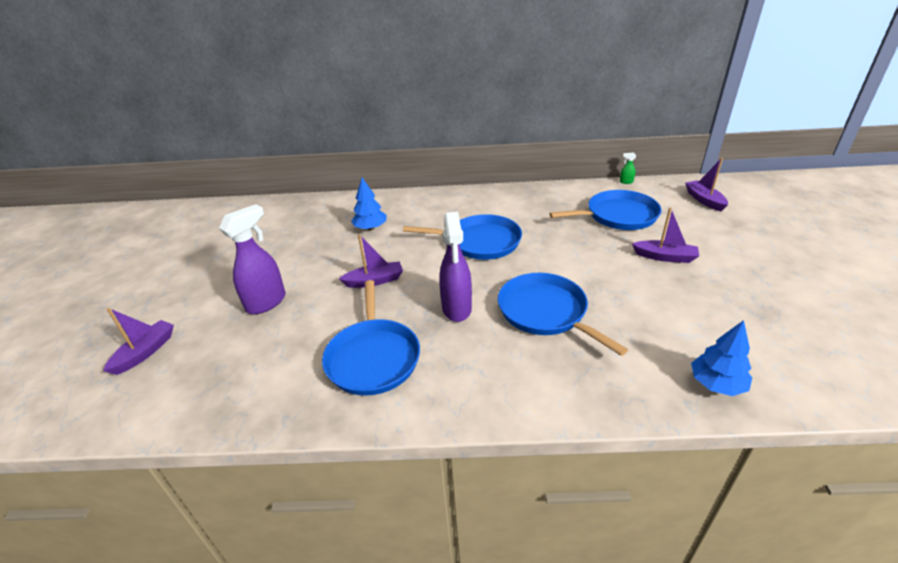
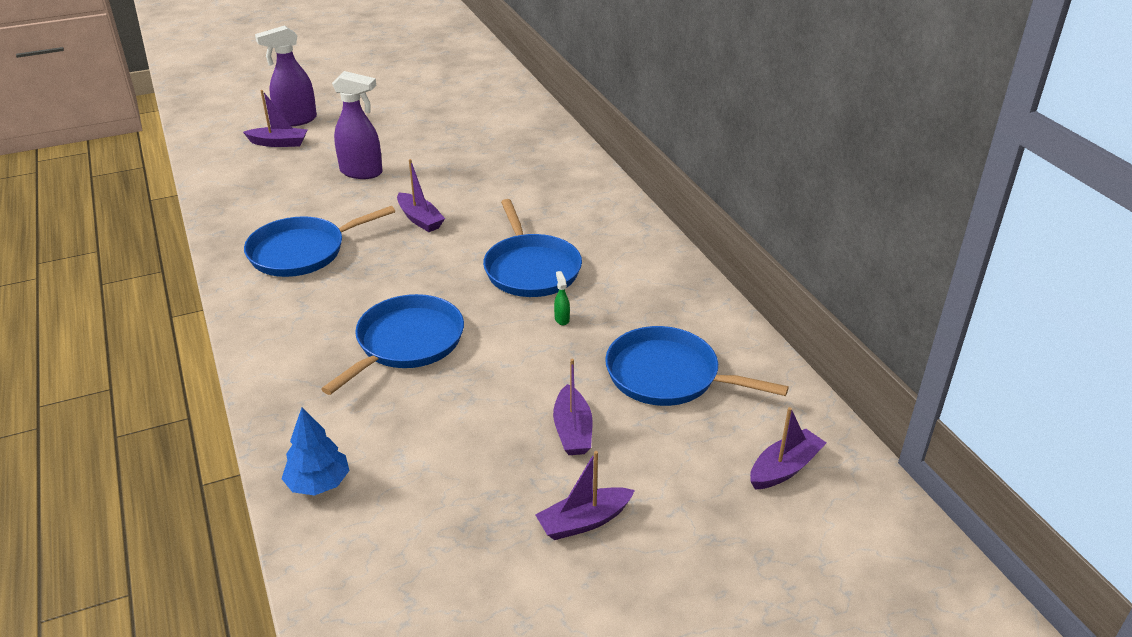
camera: 65 degrees right, 0 degrees up
(370, 228) = (522, 187): blue tree -> none
(456, 309) = (391, 282): purple spray bottle -> purple spray bottle (296, 120)
(618, 216) = (668, 375): blue pan -> blue pan turned 150 degrees clockwise
(626, 182) = (792, 373): green spray bottle -> green spray bottle (562, 319)
(751, 268) = (584, 521): none -> purple boat

